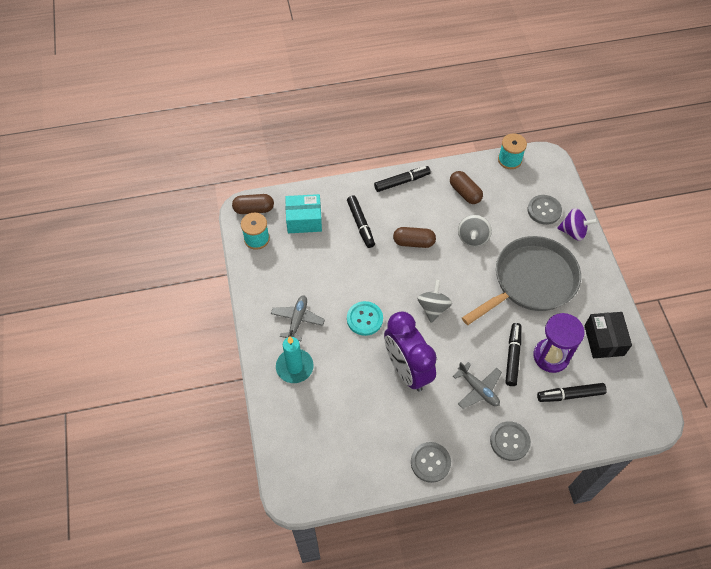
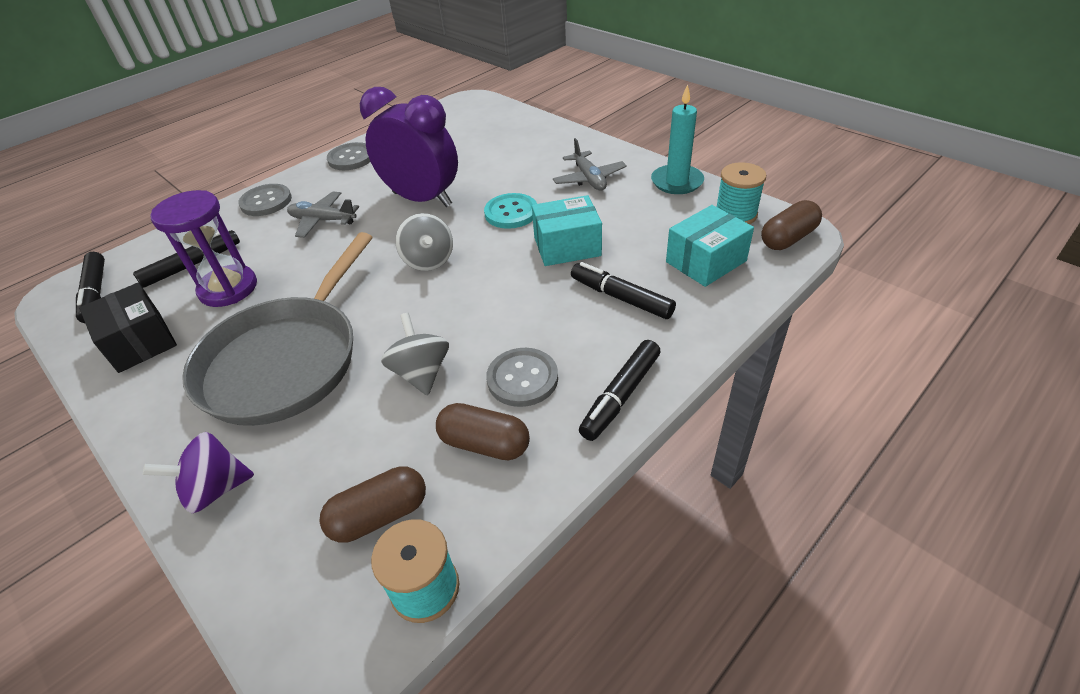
camera: 150 degrees right, 15 degrees down
(294, 367) = (550, 151): turquoise candle -> turquoise candle (677, 182)
(357, 272) = (567, 246): none -> turquoise box
(413, 242) = (517, 317): brown capsule -> brown capsule (379, 515)
(512, 356) = (287, 265): black marker -> black marker (95, 293)
(544, 210) = (294, 501): grey button -> grey button (522, 379)

